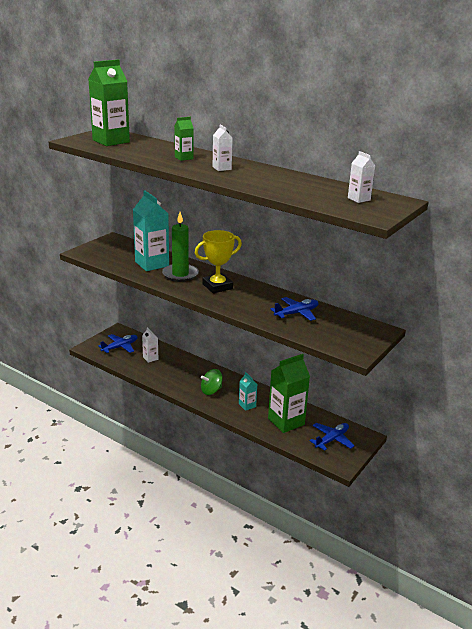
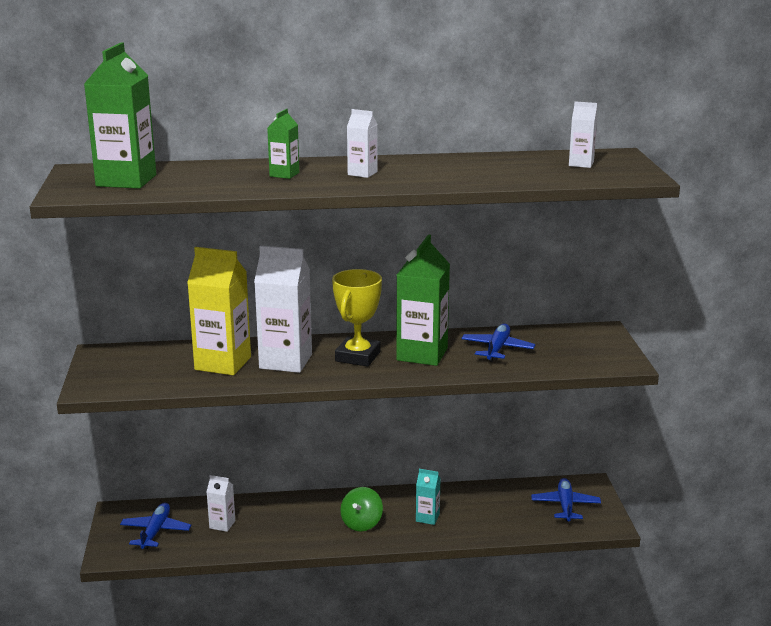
camera: 40 degrees left, 5 degrees down
(152, 264) = (223, 363): turquoise carton -> yellow carton
(180, 274) = (285, 361): green candle -> white carton
(286, 421) = (494, 512): green carton -> green carton (422, 354)

